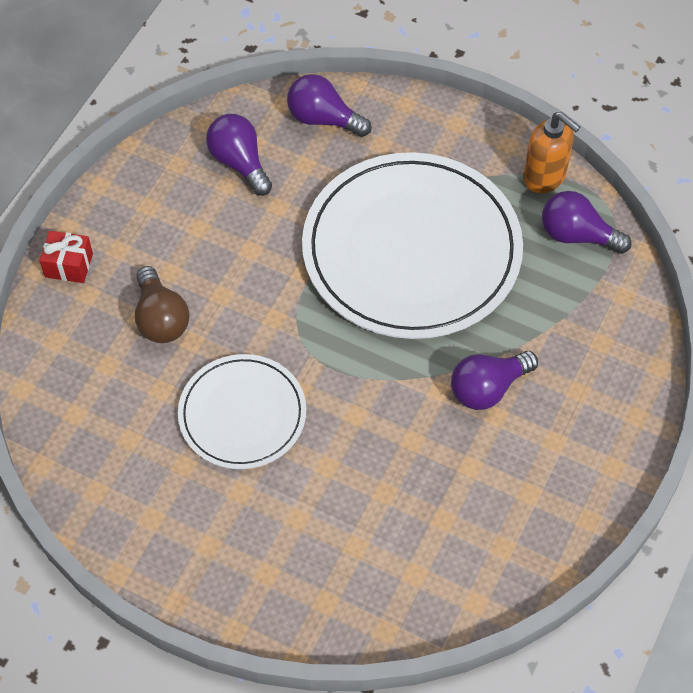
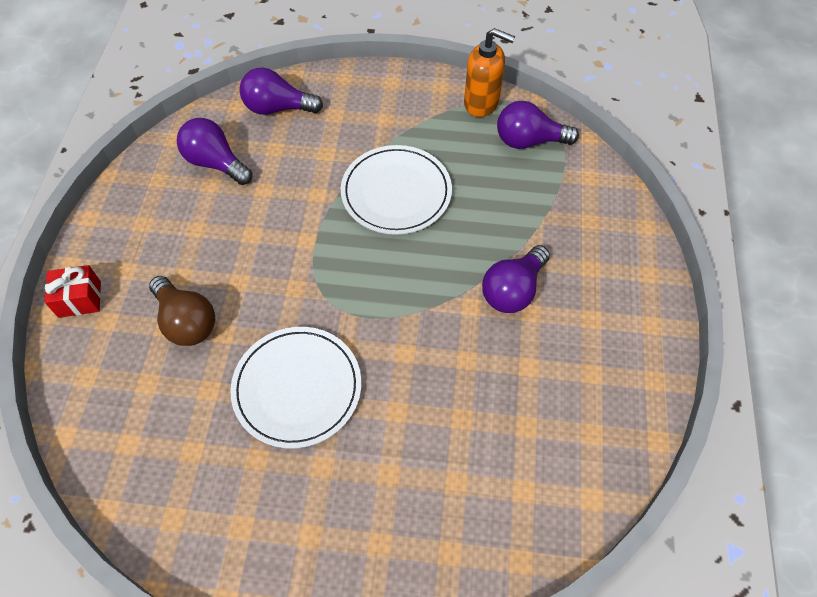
camera: 20 degrees left, 0 degrees up
(411, 250) = (396, 192): white plate -> white plate, size x0.55

